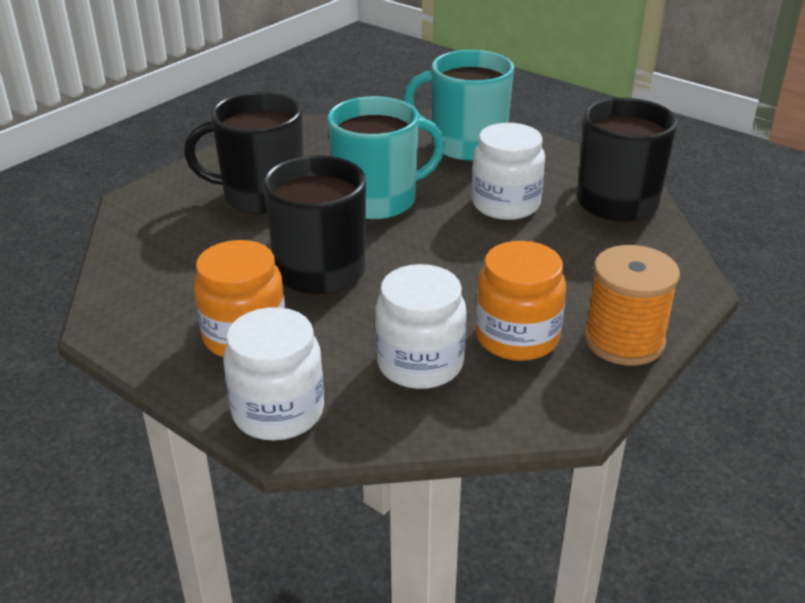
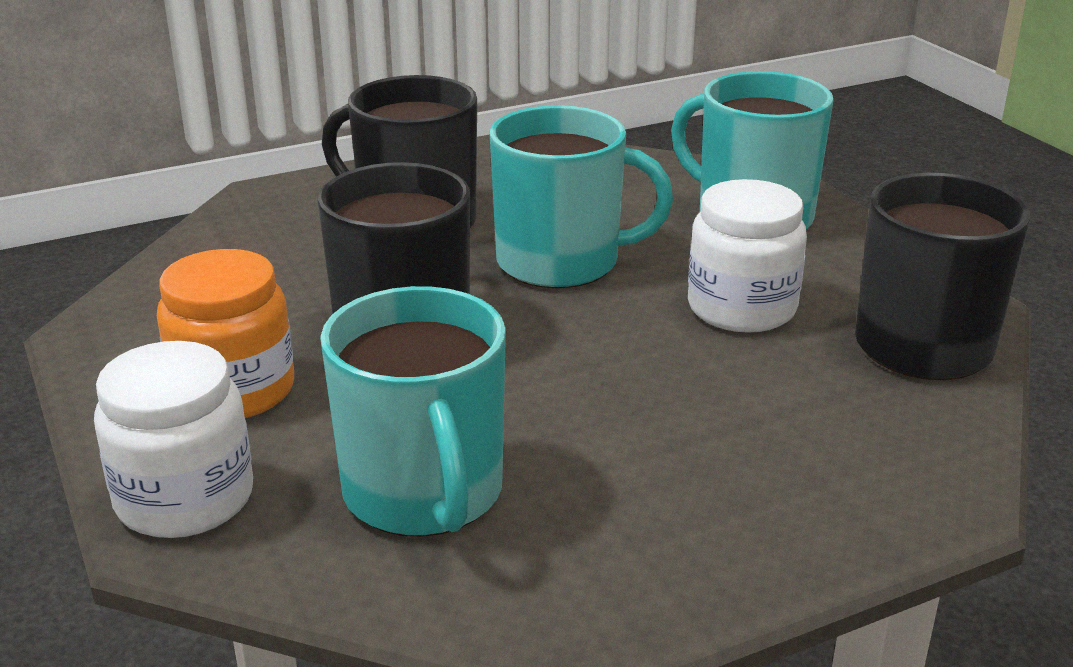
camera: 25 degrees right, 5 degrees down
(420, 363) = (424, 493): white jar -> turquoise mug
(517, 337) = (595, 498): orange jar -> none
(624, 340) = (760, 552): orange spool -> none

